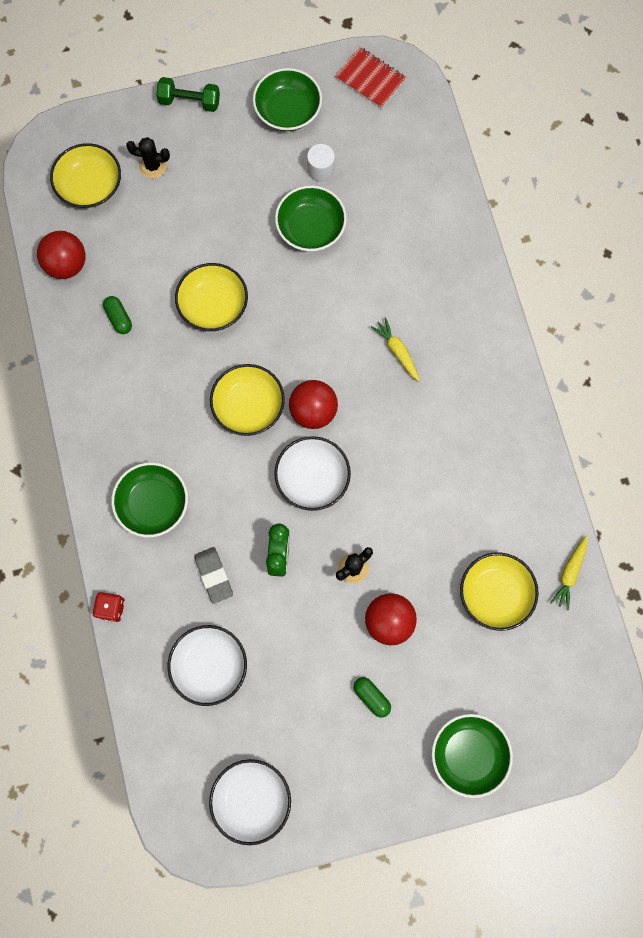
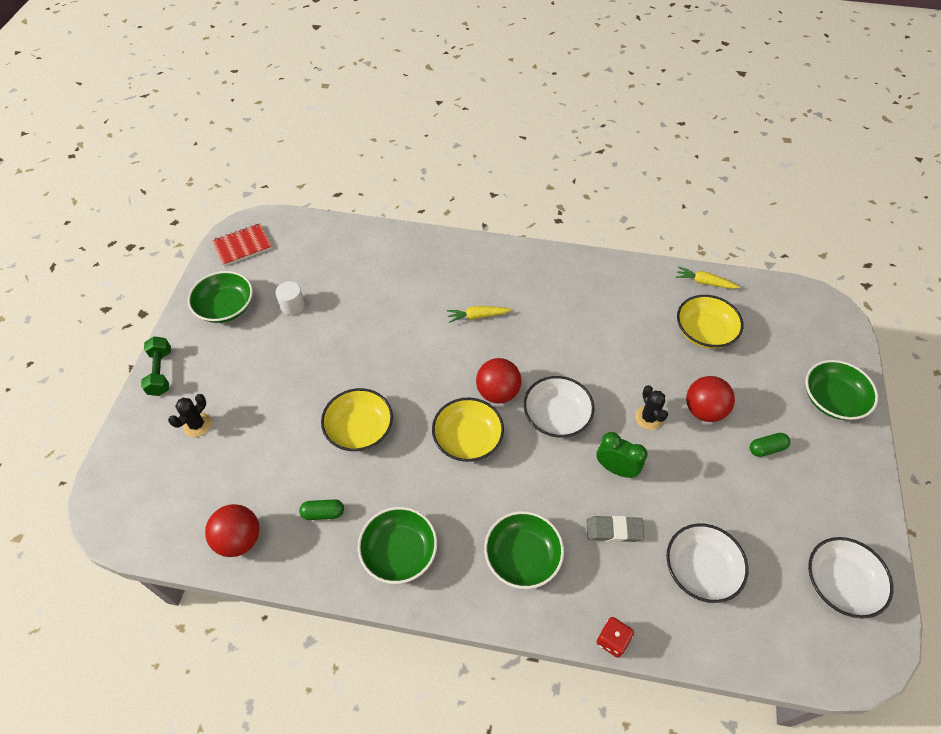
camera: 65 degrees left, 20 degrees down
(90, 186) = (176, 485): yellow bowl -> none
(189, 101) = (160, 372): green dumbbell -> green dumbbell turned 45 degrees counterclockwise
(311, 228) = (337, 331): green bowl -> green bowl (399, 552)
(569, 574) = (704, 282): yellow carrot -> yellow carrot turned 150 degrees clockwise

